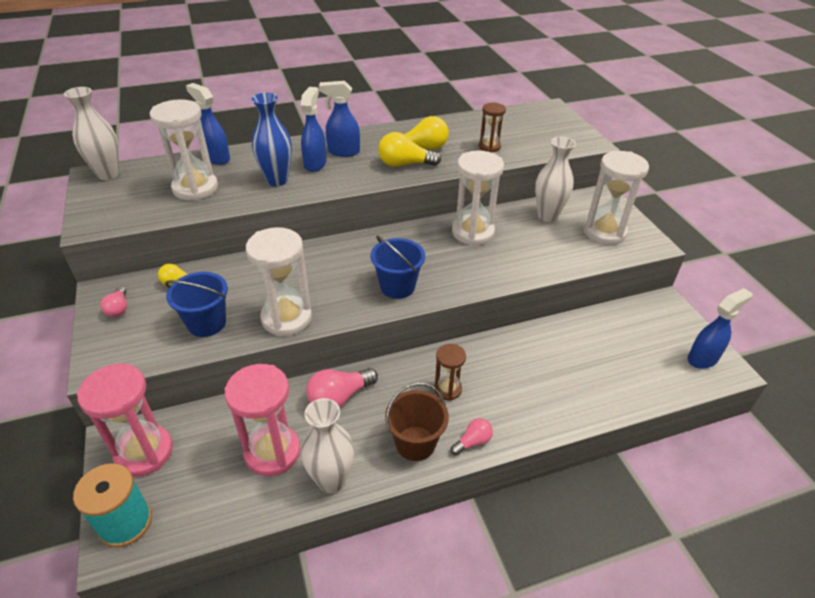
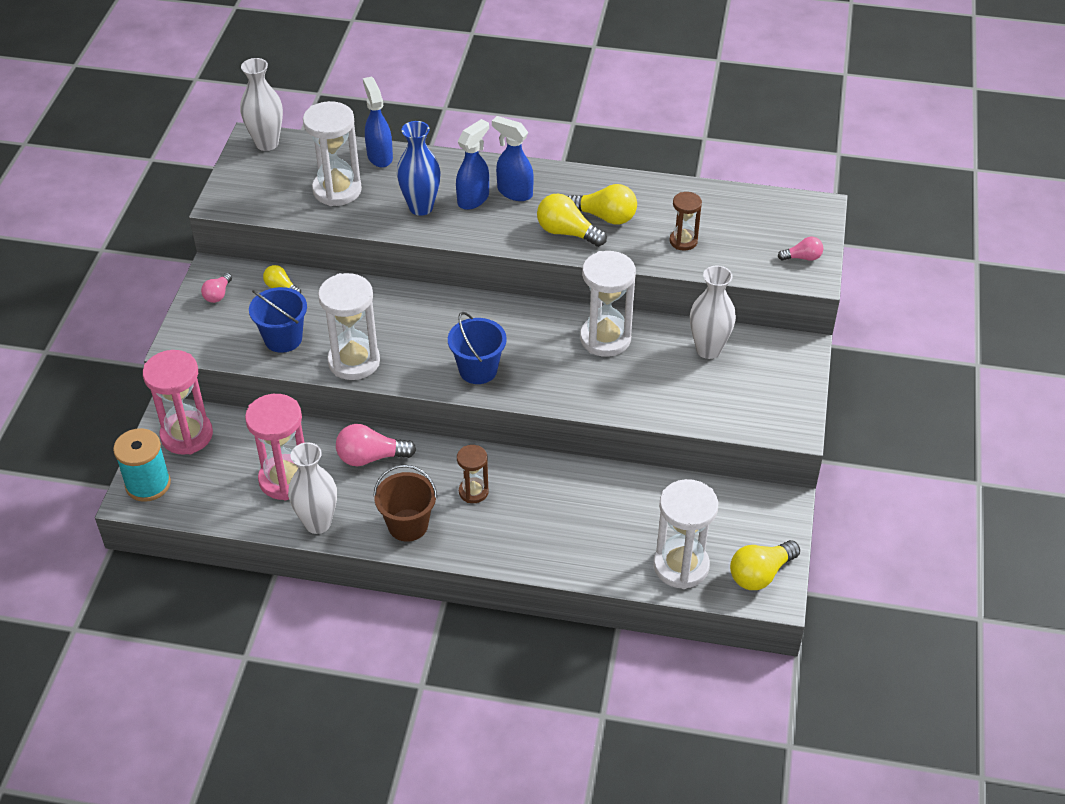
camera: 30 degrees right, 5 degrees up
(473, 442) = (458, 546): pink light bulb -> pink light bulb (802, 257)
(604, 232) = (754, 394): white hourglass -> white hourglass (681, 566)
(703, 358) = (760, 574): blue spray bottle -> yellow light bulb

